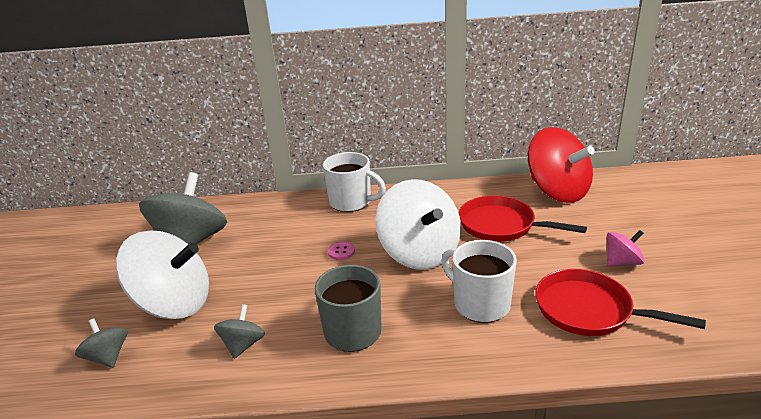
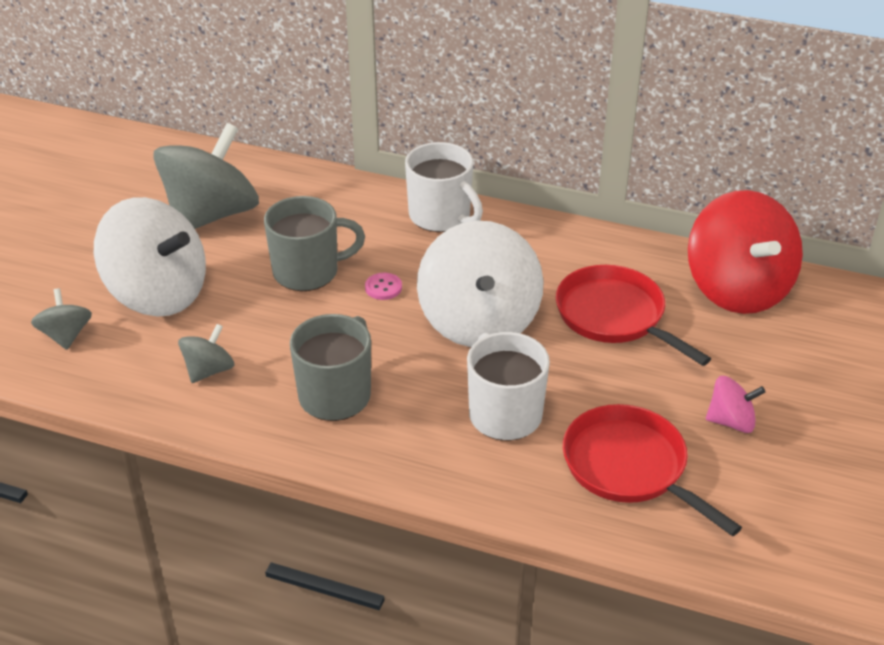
camera: 20 degrees right, 10 degrees up
(282, 257) = (308, 272): none -> grey mug

